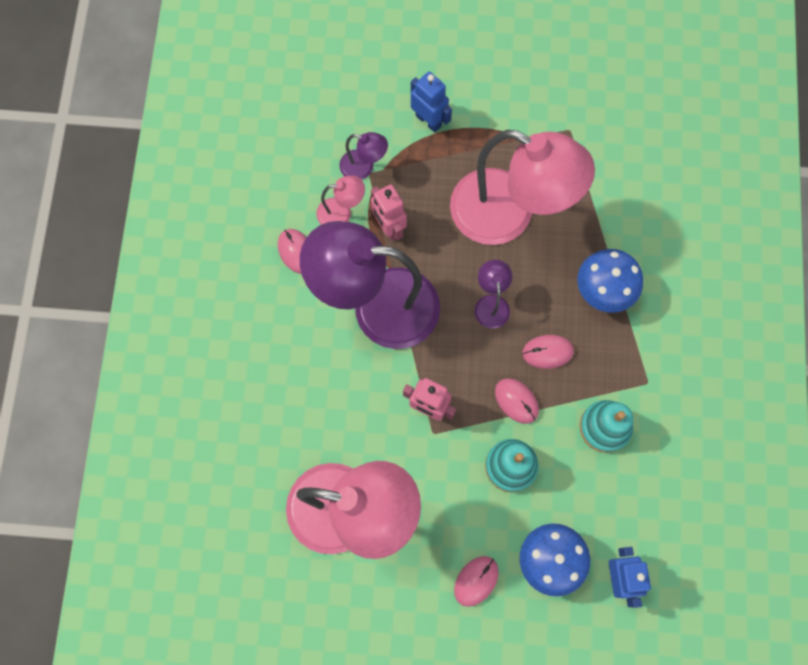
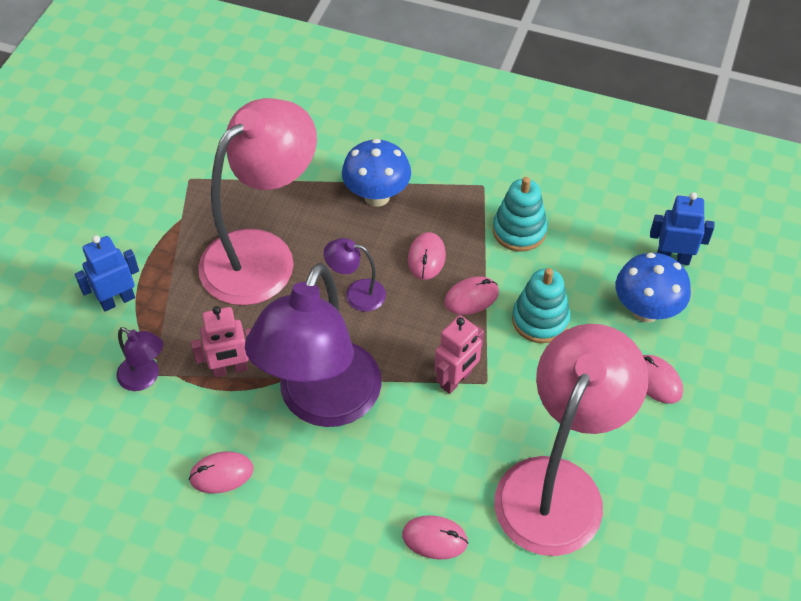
camera: 75 degrees left, 20 degrees down
(281, 425) = (435, 538): none -> pink mouse
(341, 213) = (192, 414): pink lamp -> none
(363, 167) = (145, 378): purple lamp -> purple lamp turned 90 degrees clockwise

